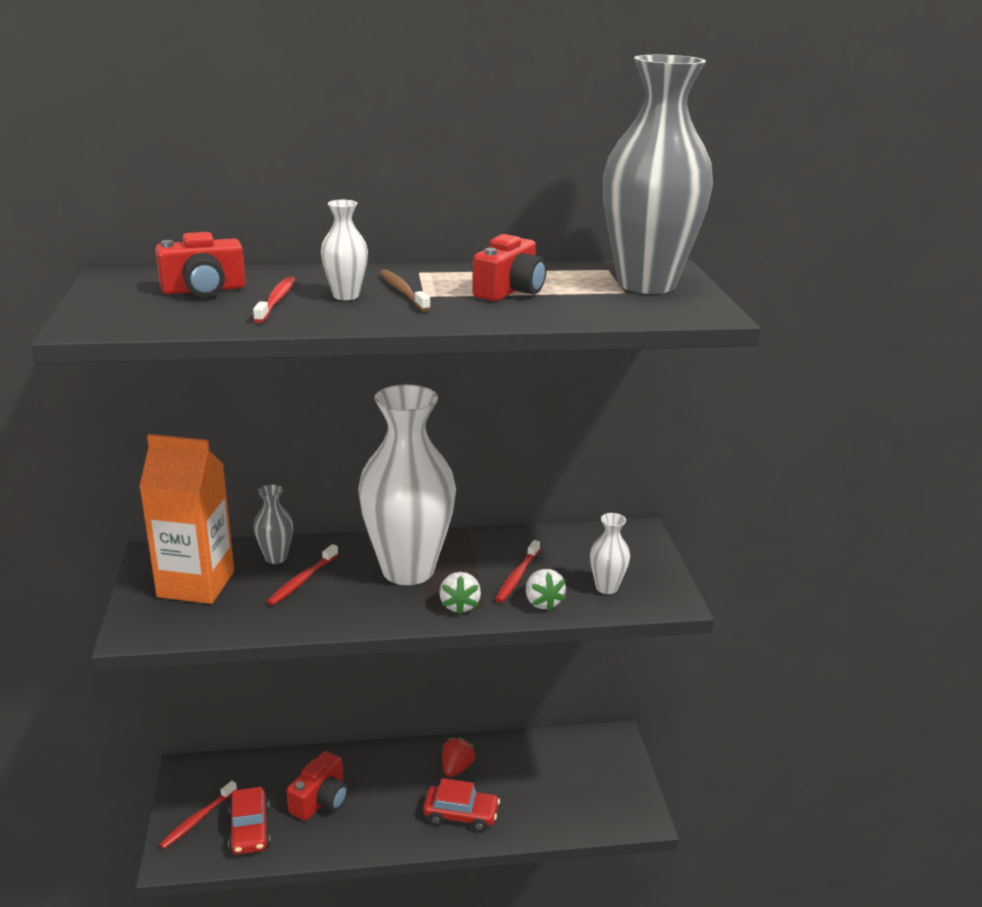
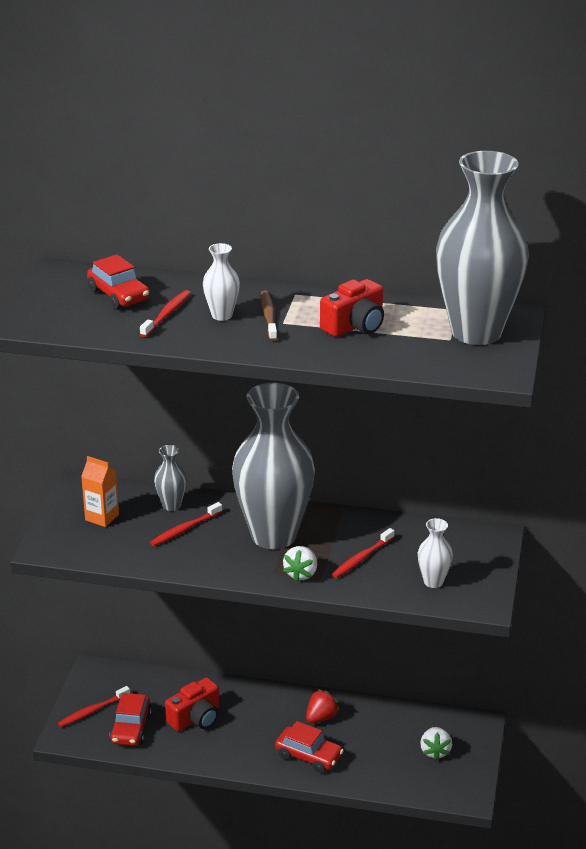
camera: 20 degrees right, 5 degrees up
(196, 584) = (102, 517): orange carton -> orange carton, size x0.52
(204, 290) = (119, 295): red camera -> red car
(408, 570) = (273, 535): white vase -> grey vase
(542, 602) = (371, 584): white strawberry -> white strawberry (435, 751)

